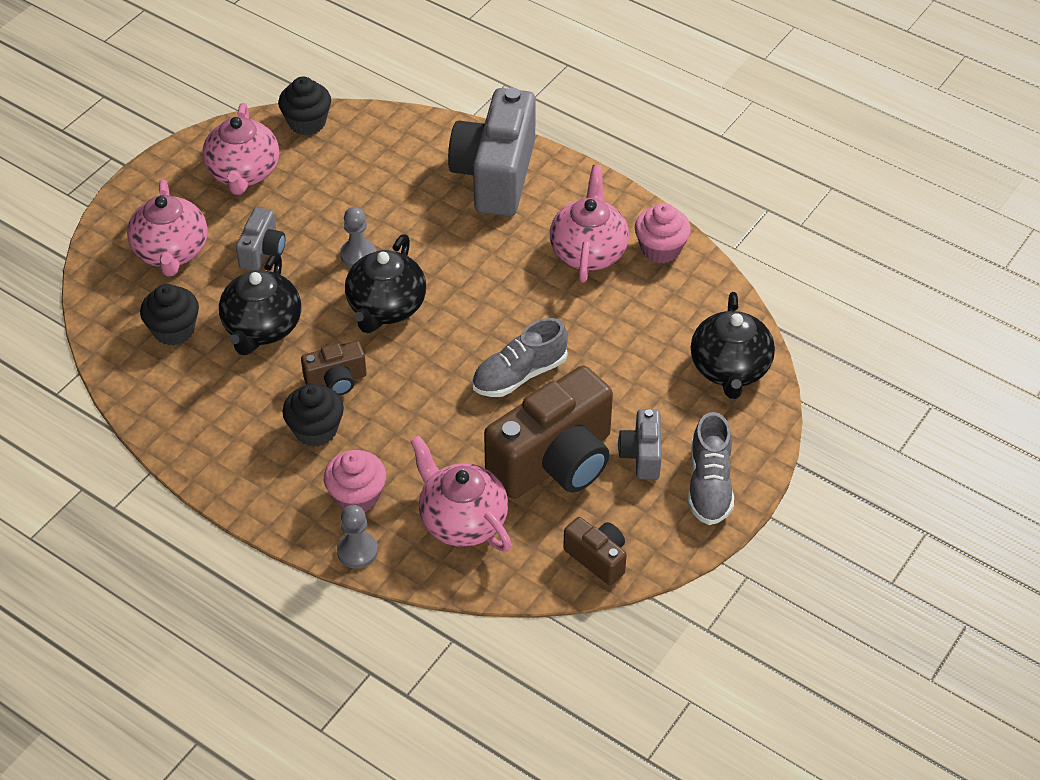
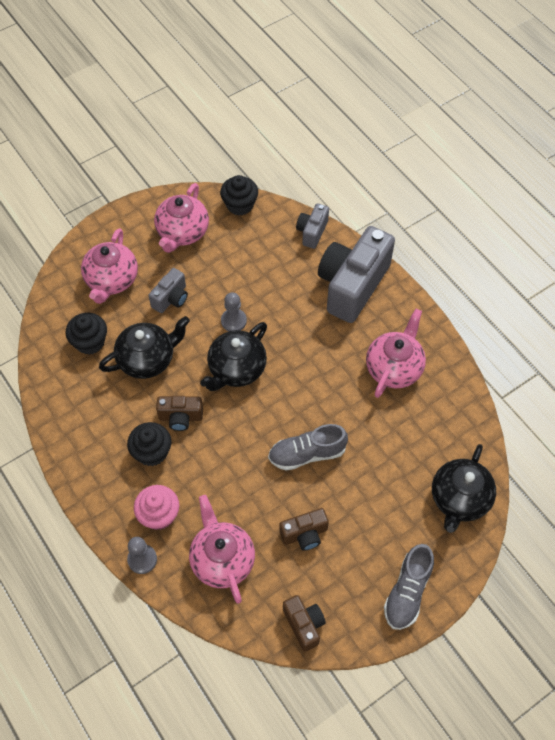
camera: 20 degrees right, 10 degrees up
(262, 328) = (147, 359): black teapot -> black teapot turned 150 degrees counterclockwise
(555, 462) = (304, 534): brown camera -> brown camera, size x0.48
(641, 455) = (368, 550): grey camera -> grey camera (312, 232)
(660, 249) = (447, 382): pink cupcake -> none

